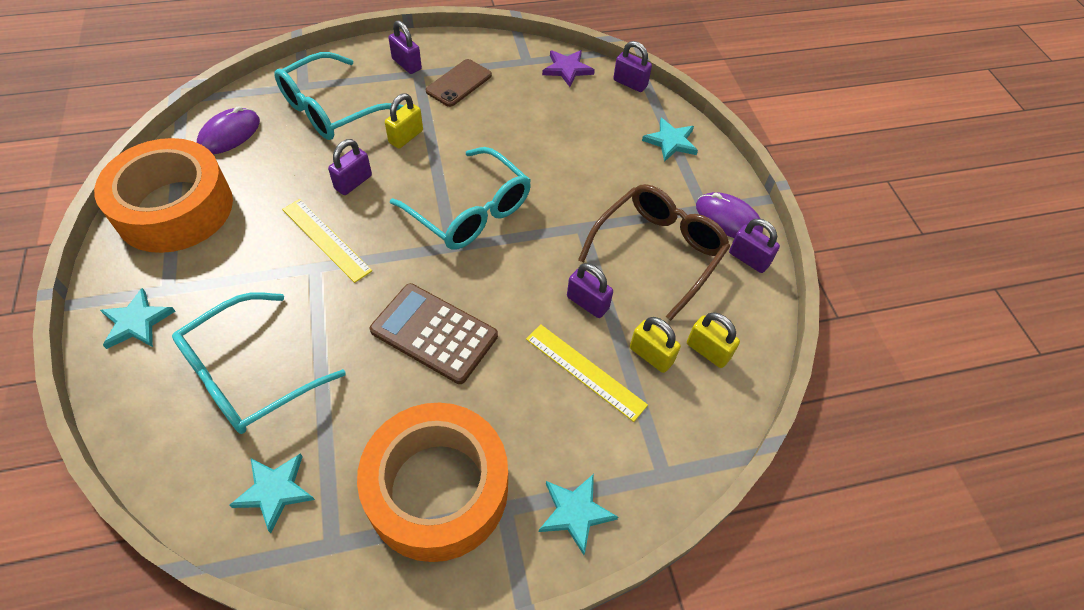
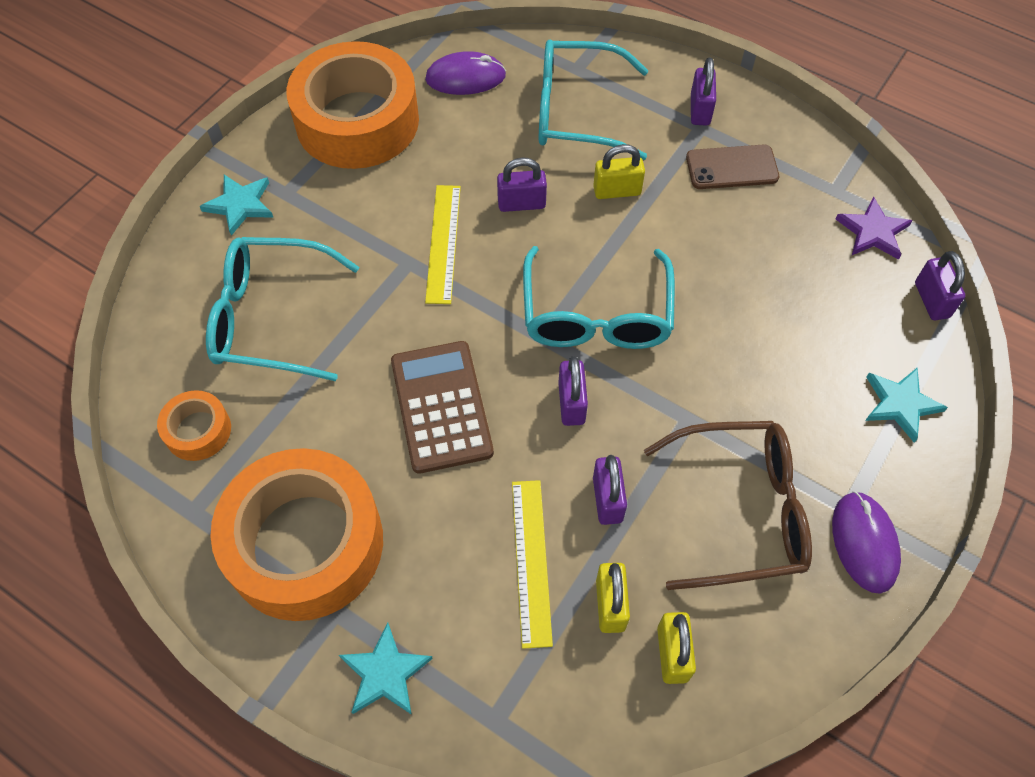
camera: 50 degrees right, 5 degrees up
(274, 490) = (198, 430): turquoise star -> orange tape
(748, 259) = (834, 605): purple padlock -> purple padlock (571, 403)

